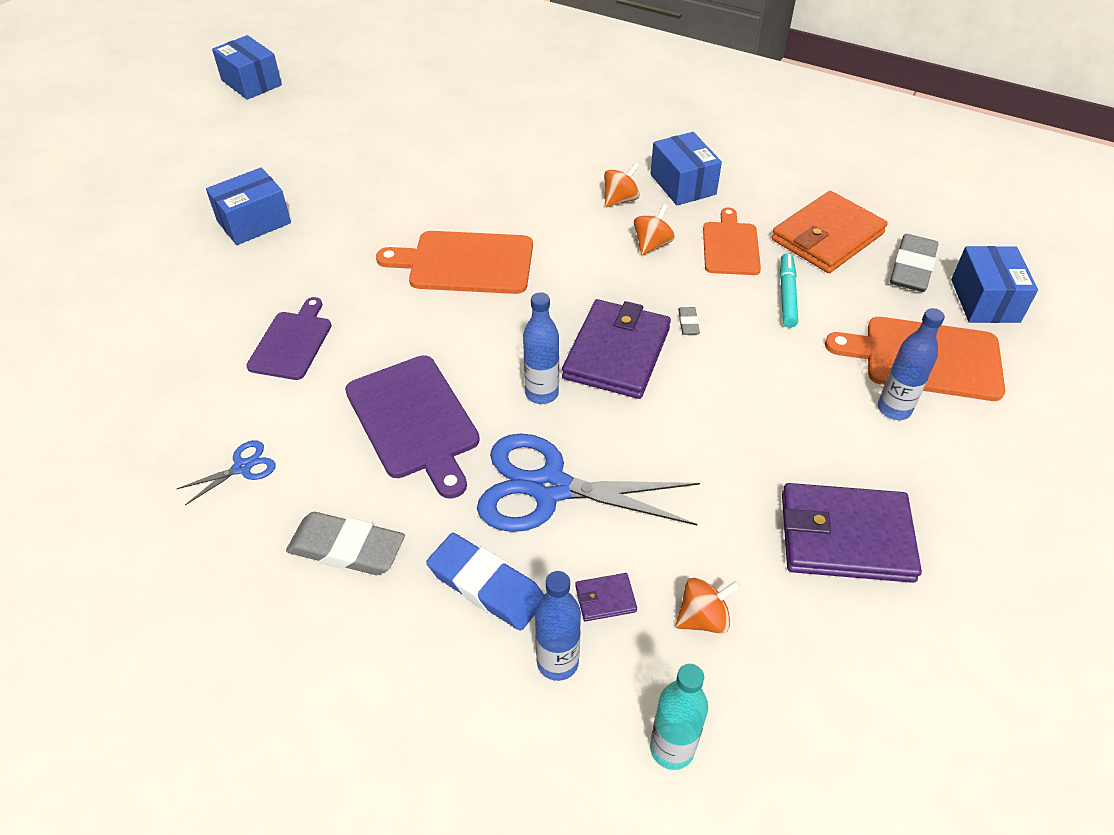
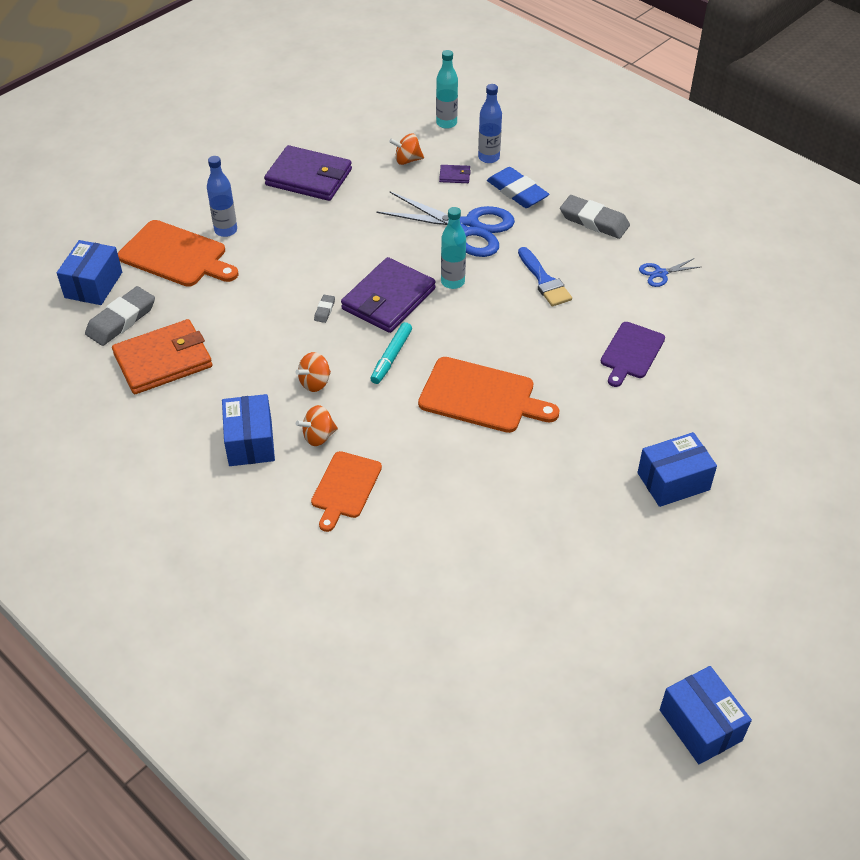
camera: 165 degrees left, 0 degrees up
(414, 420) = (544, 281): purple cutting board -> blue brush
(542, 393) = (452, 282): blue bottle -> turquoise bottle
(730, 246) = (250, 368): orange cutting board -> orange cutting board (345, 488)
(787, 295) = (236, 317): turquoise marker -> turquoise marker (391, 357)

